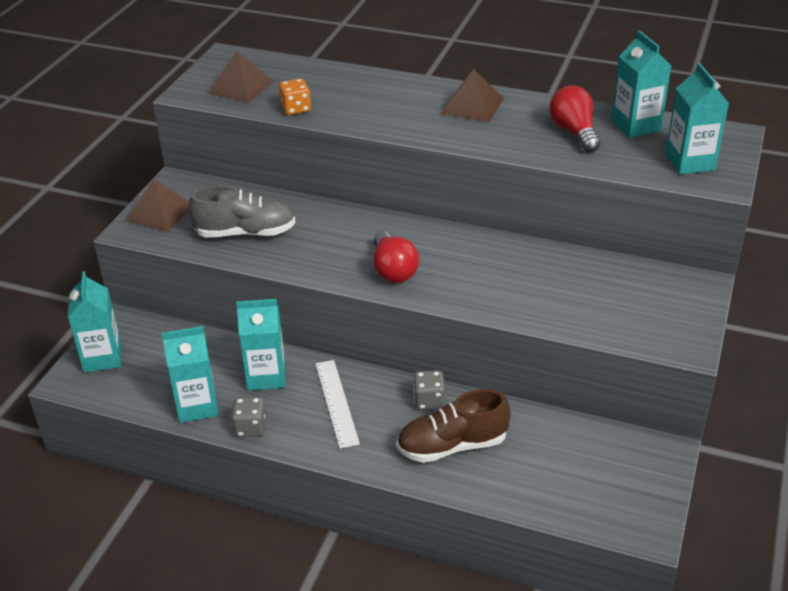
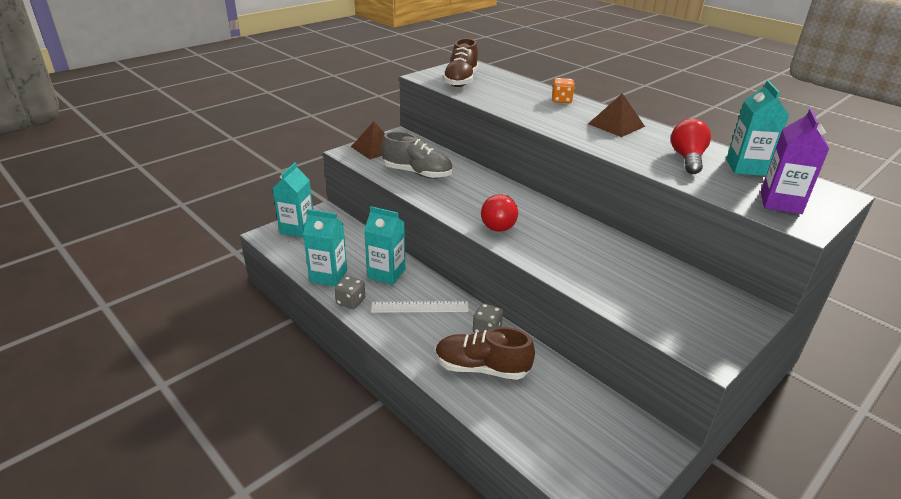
camera: 25 degrees right, 5 degrees down
(241, 87) = (461, 80): brown pyramid -> brown shoe
(296, 109) = (486, 99): orange dice -> orange dice (561, 100)
(336, 402) = (420, 307): white ruler -> white ruler turned 75 degrees clockwise
(690, 162) = (780, 203): turquoise carton -> purple carton

